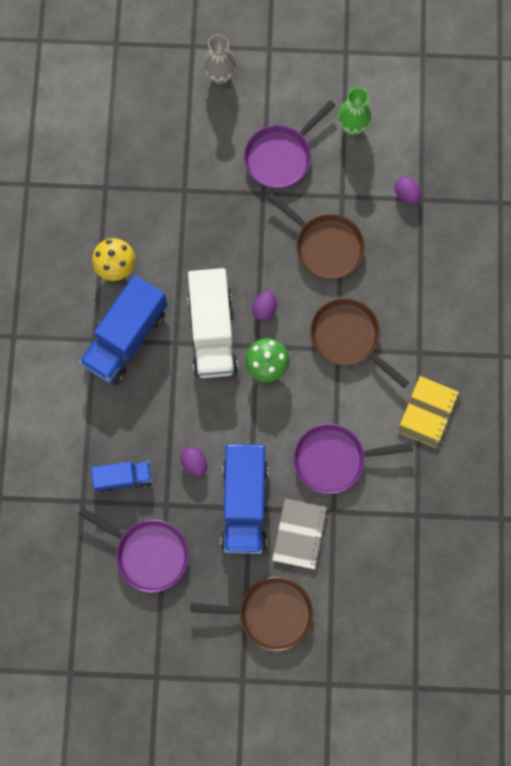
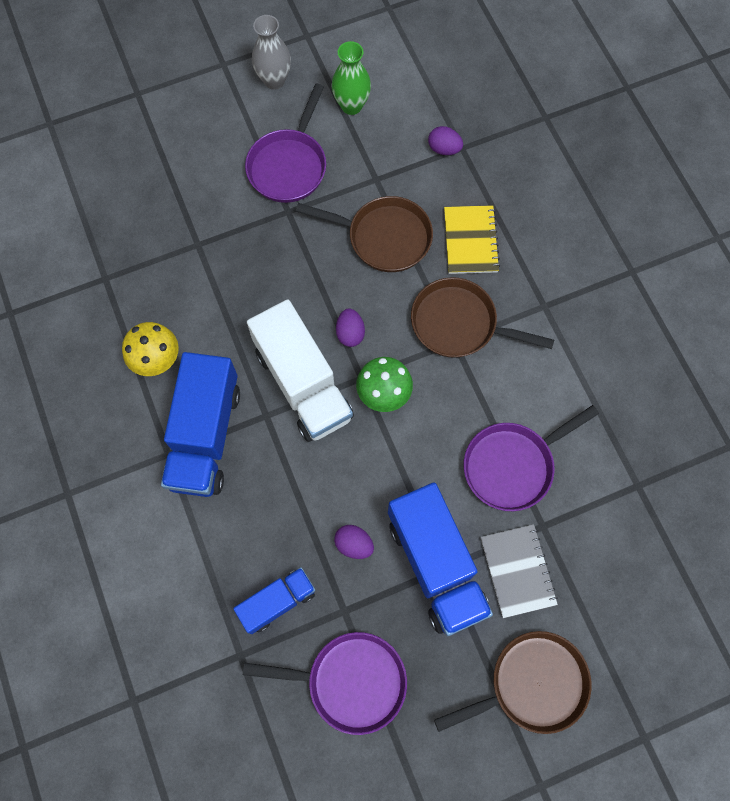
camera: 25 degrees left, 5 degrees down
(220, 76) = (182, 111): grey vase -> grey vase (274, 80)
(427, 412) = (587, 366): yellow notebook -> yellow notebook (470, 241)

